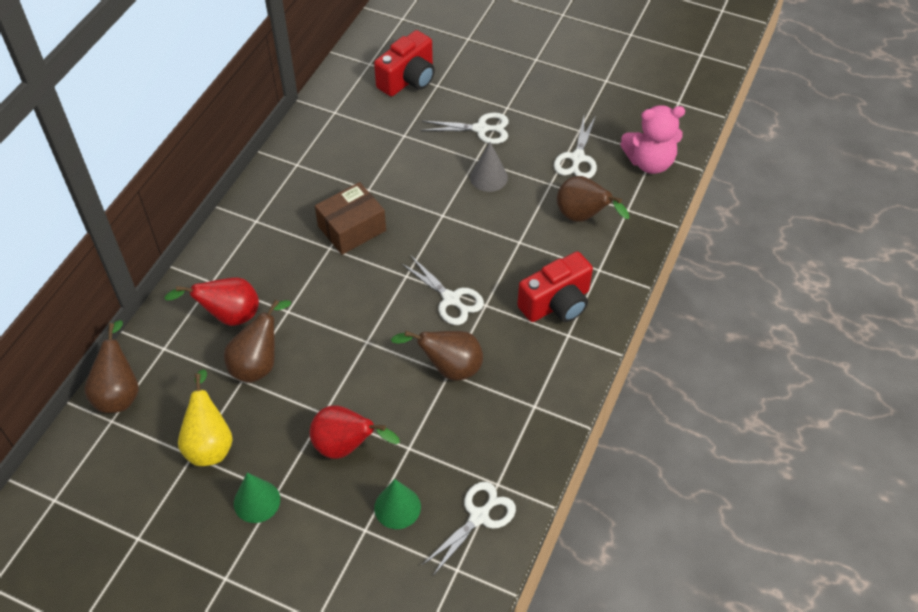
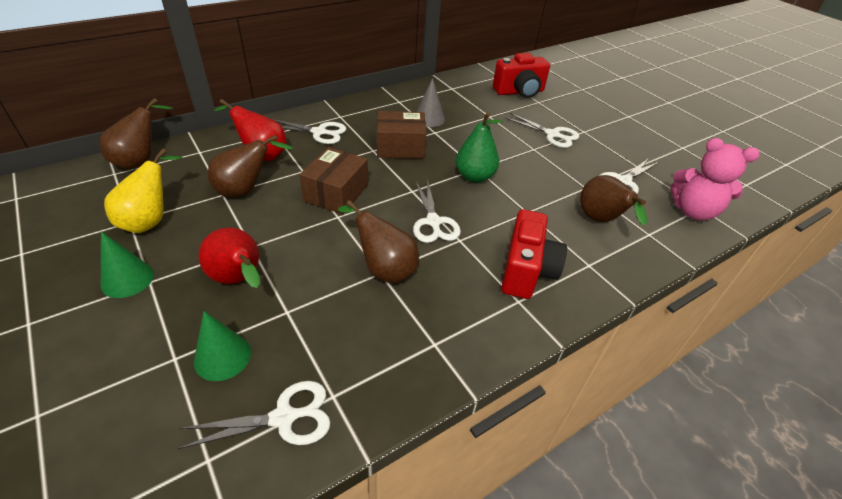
camera: 30 degrees right, 10 degrees down
(256, 255) = (319, 132): none -> white scissors
(342, 318) = (336, 193): none -> brown box
(448, 227) = (474, 177): none -> green pear
(488, 177) = (535, 162): grey cone -> grey cone (429, 118)
(556, 303) = (526, 270): red camera -> red camera turned 75 degrees counterclockwise

